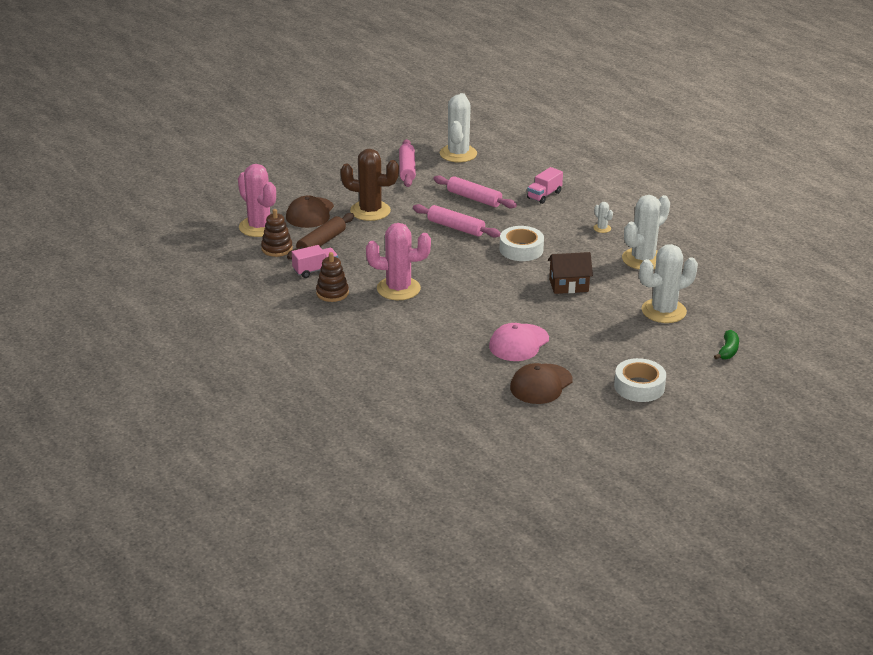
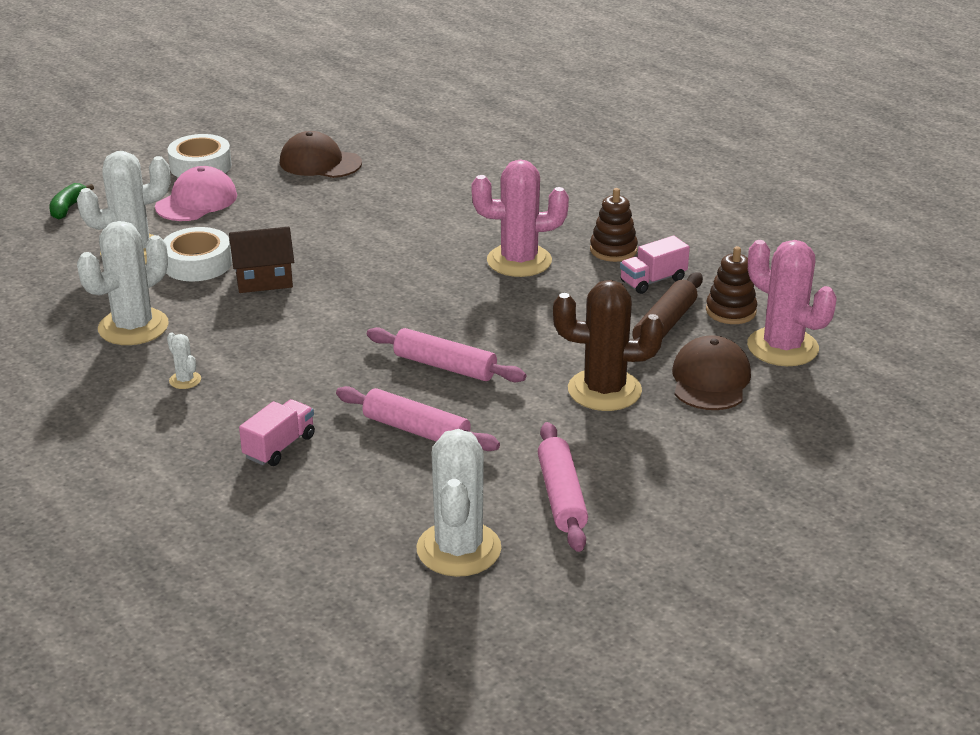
camera: 175 degrees right, 0 degrees up
(519, 343) = (344, 203): pink cap -> pink cap (196, 201)
(521, 249) = (332, 332): white tape -> white tape (197, 264)
(541, 384) = (320, 163): brown cap -> brown cap turned 105 degrees counterclockwise

